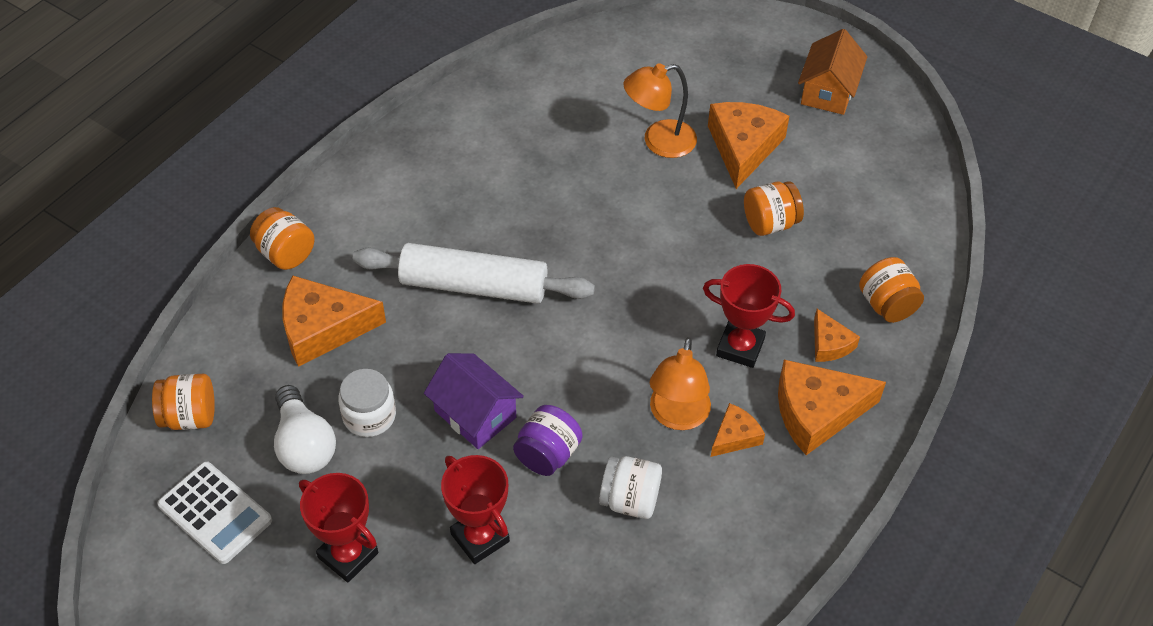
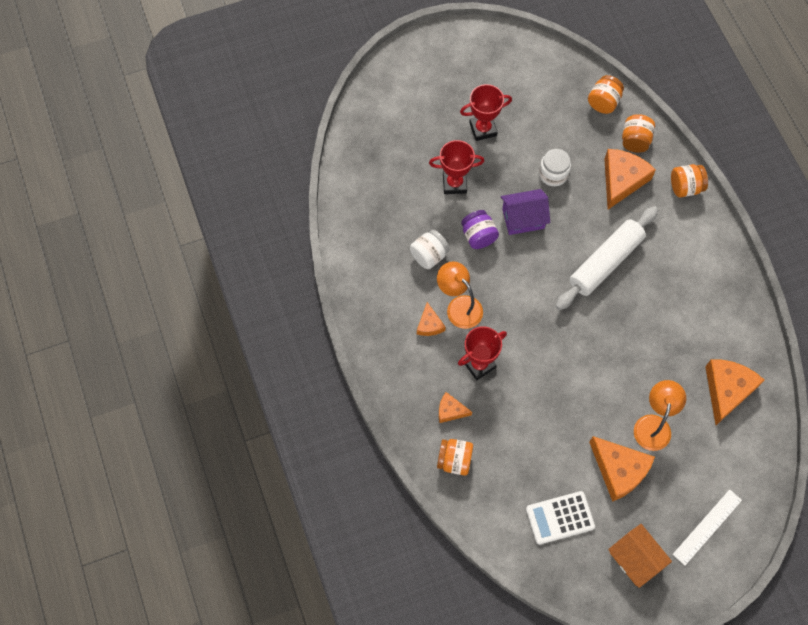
camera: 125 degrees right, 15 degrees up
(215, 513) = (541, 90): white calculator -> white calculator (560, 518)
(304, 445) = (555, 140): white light bulb -> none
(734, 51) = (707, 527): none -> white ruler
(770, 223) = (551, 442): orange jar -> orange jar (635, 141)
(817, 412) = (415, 373): orange cheese -> orange cheese (727, 390)

